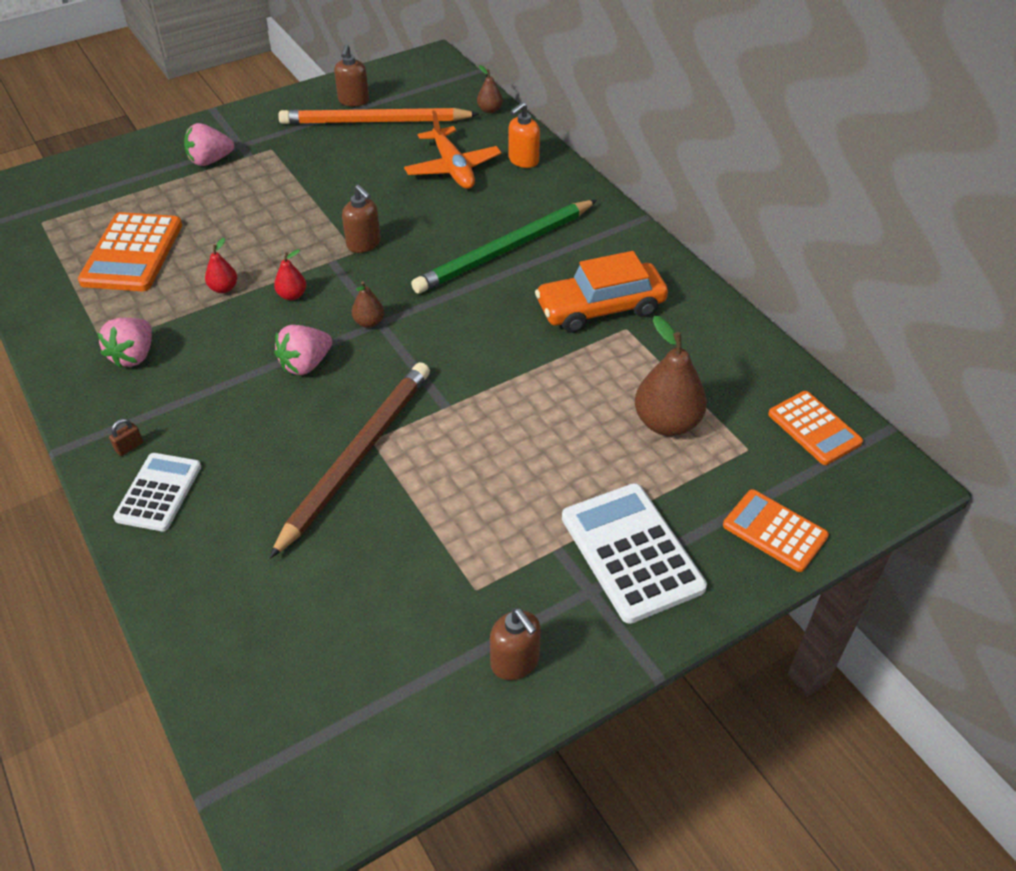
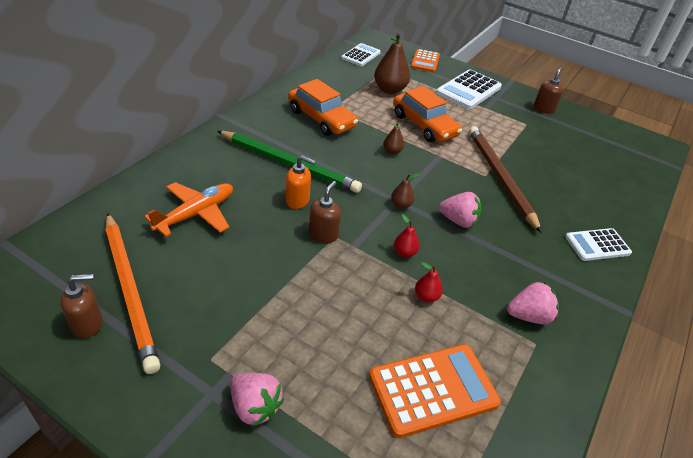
camera: 120 degrees left, 5 degrees down
(129, 447) = (588, 275): brown padlock -> none
(357, 456) = (499, 177): brown pencil -> brown pencil turned 75 degrees clockwise
(489, 110) = (88, 215): brown pear -> brown pear (392, 151)
(523, 160) = (170, 178): orange soap dispenser -> orange soap dispenser (298, 200)
(535, 423) = (424, 125): none -> orange car
(814, 428) = (361, 55): orange calculator -> white calculator

